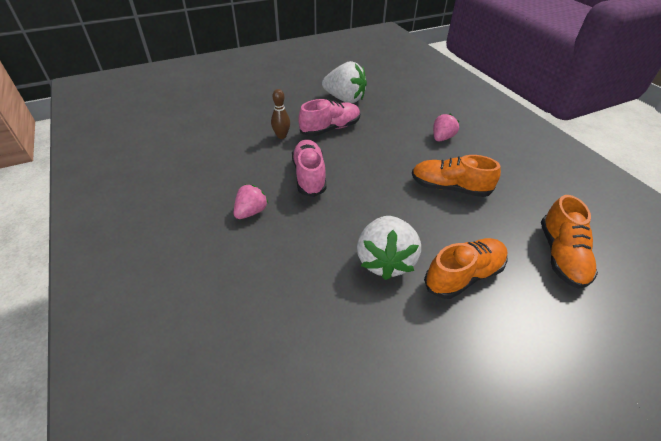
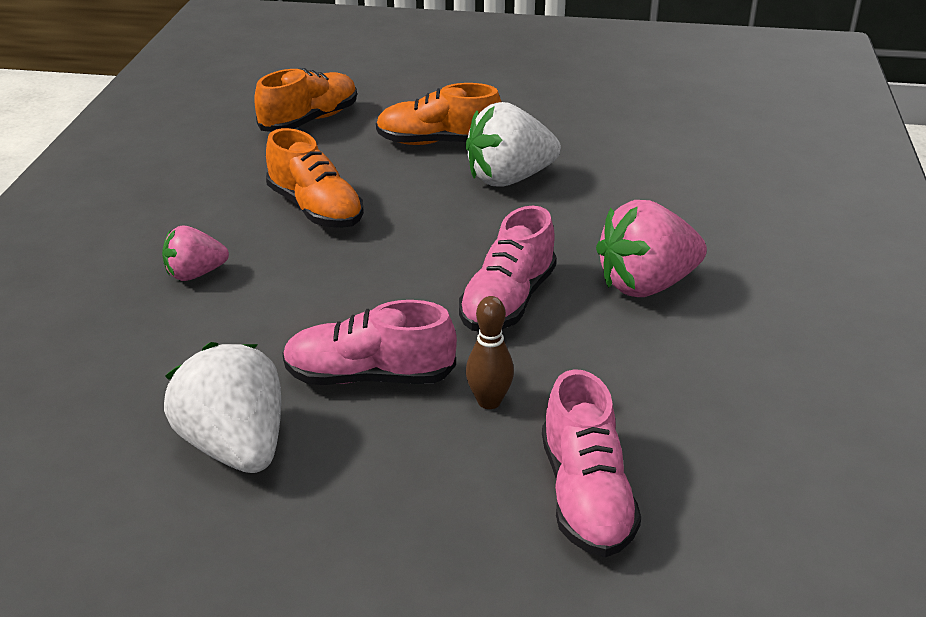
camera: 145 degrees left, 10 degrees down
(229, 122) = (585, 496): none -> pink shoe
(251, 212) = (646, 285): pink strawberry -> pink strawberry, size x1.71
(385, 260) = (509, 179): white strawberry -> white strawberry turned 150 degrees counterclockwise

